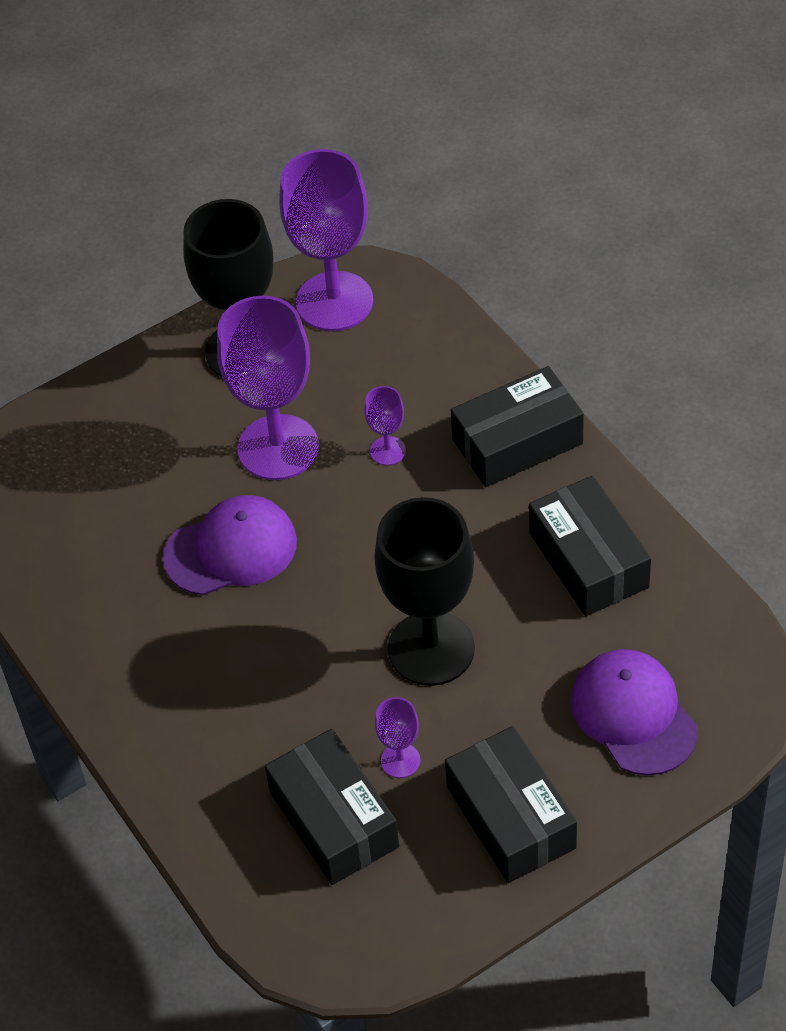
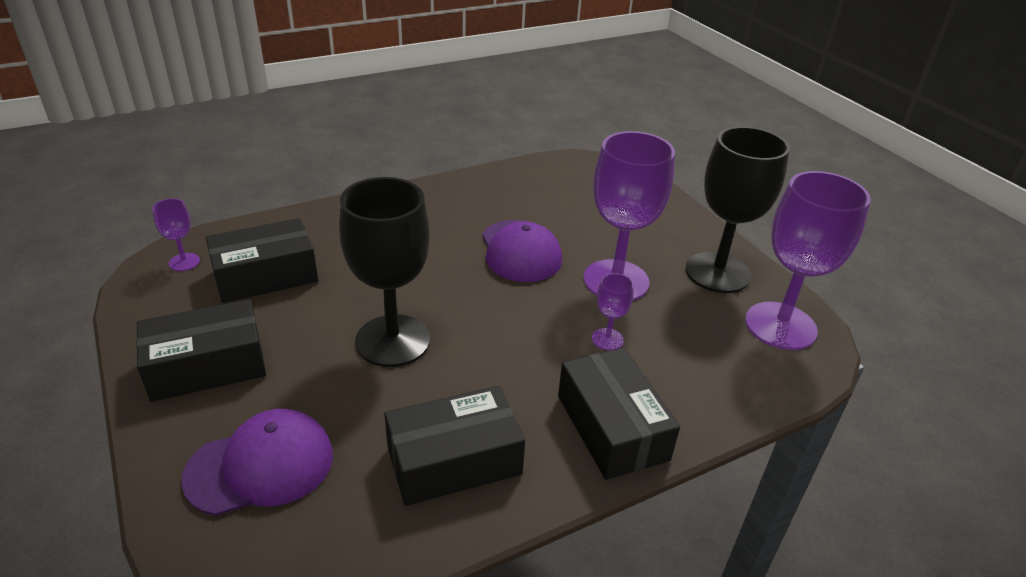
camera: 90 degrees right, 15 degrees down
(400, 760) = (296, 312): purple goblet -> purple goblet (184, 262)

